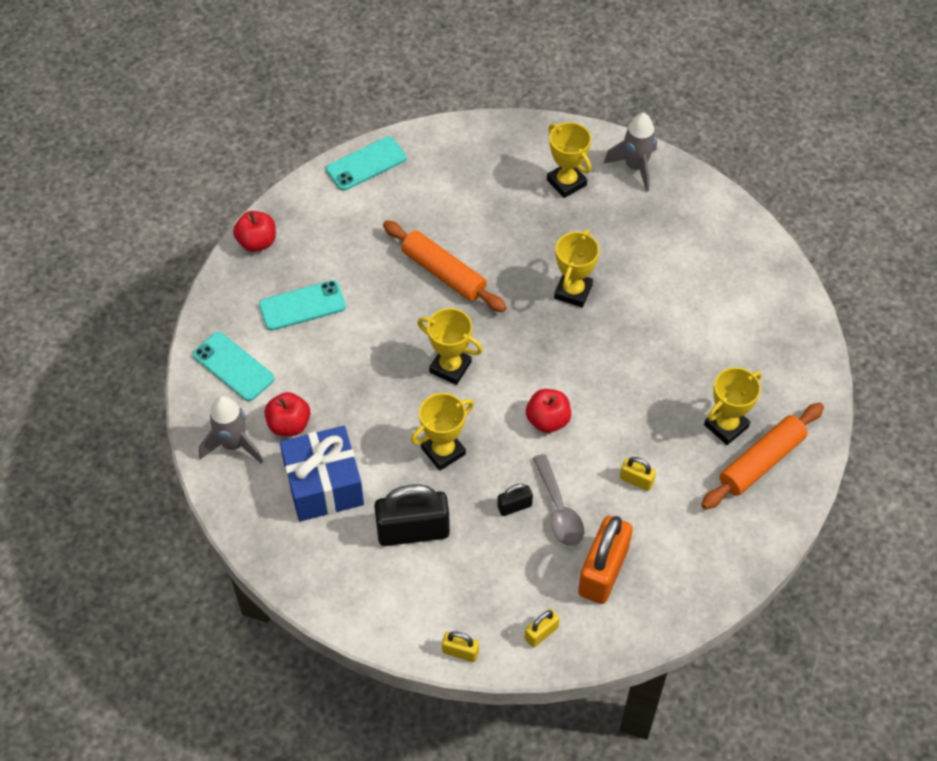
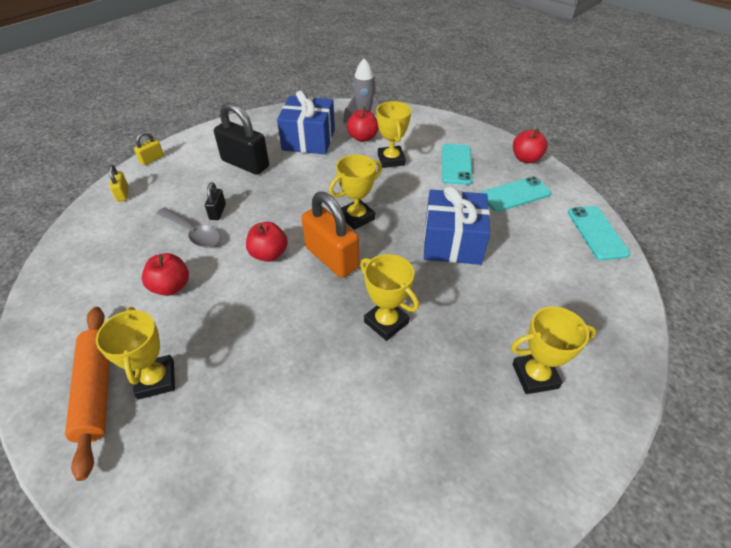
camera: 115 degrees right, 10 degrees down
(233, 366) = (421, 128): turquoise phone -> turquoise phone (515, 194)
(413, 531) = (245, 164): black padlock -> black padlock turned 75 degrees counterclockwise
(443, 273) = (452, 242): orange rolling pin -> blue gift
(443, 451) = (289, 193): yellow trophy -> yellow trophy (391, 160)
(559, 509) = (193, 233): grey spoon -> grey spoon turned 150 degrees counterclockwise
(603, 571) = (126, 238): orange padlock -> orange padlock (331, 258)
(635, 167) = (542, 464): grey rocket -> none
(636, 480) = (171, 287): yellow padlock -> red apple

